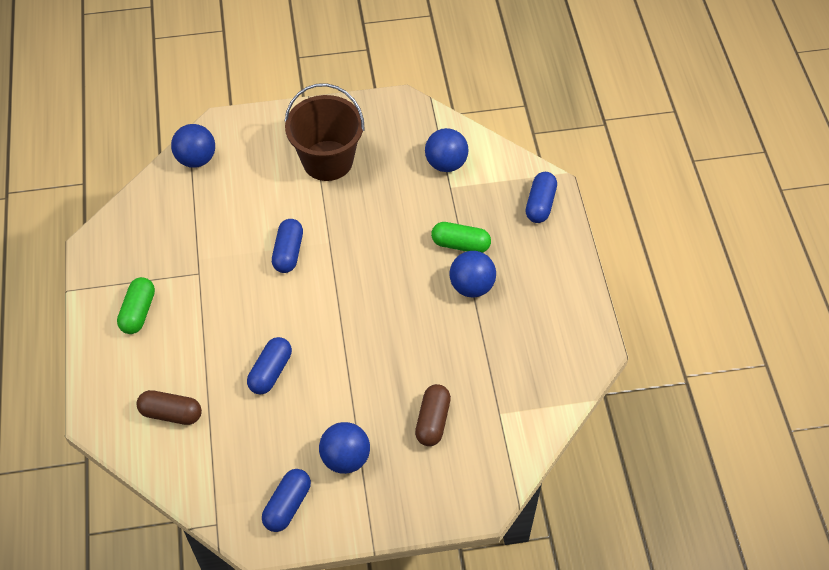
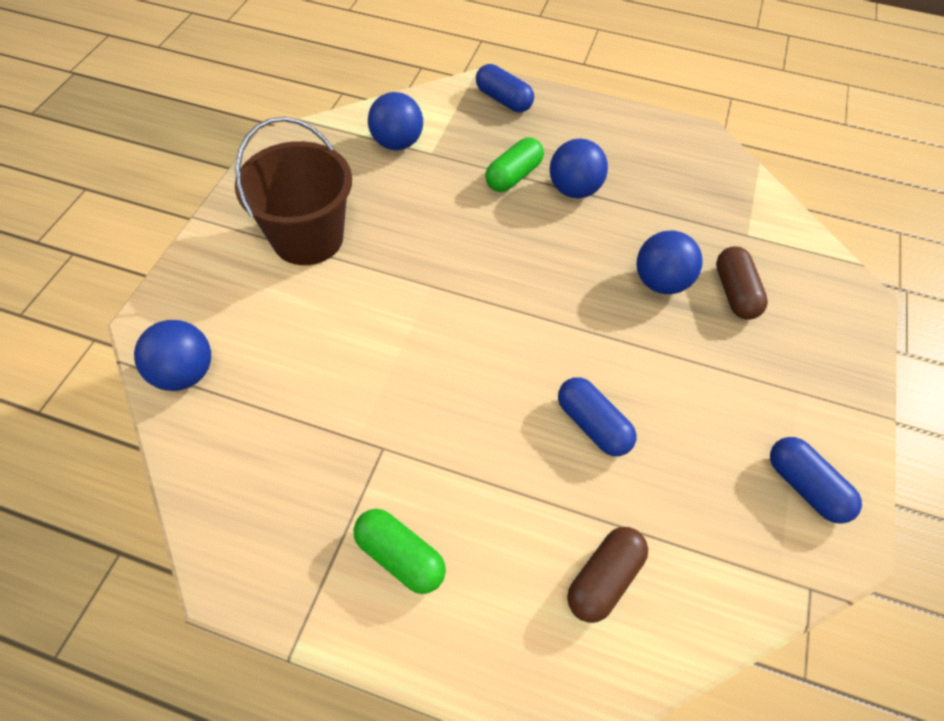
camera: 65 degrees left, 0 degrees up
(288, 252) = (418, 332): blue capsule -> none
(345, 458) = (755, 395): blue ball -> blue ball (660, 282)
(432, 421) = (735, 293): brown capsule -> brown capsule turned 45 degrees clockwise

